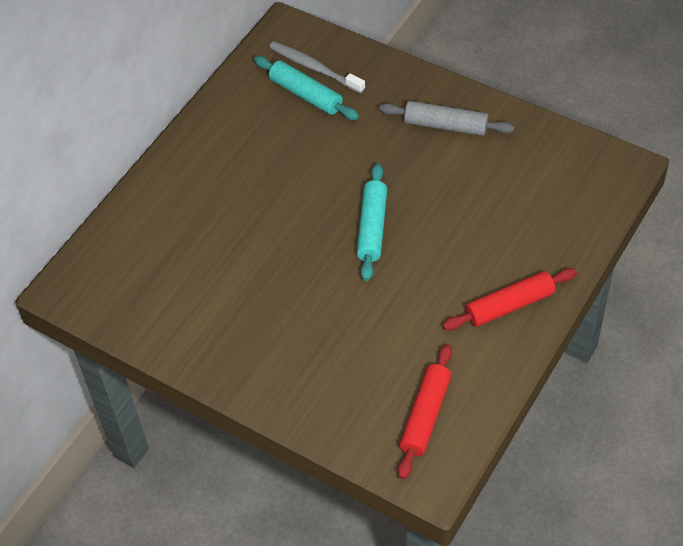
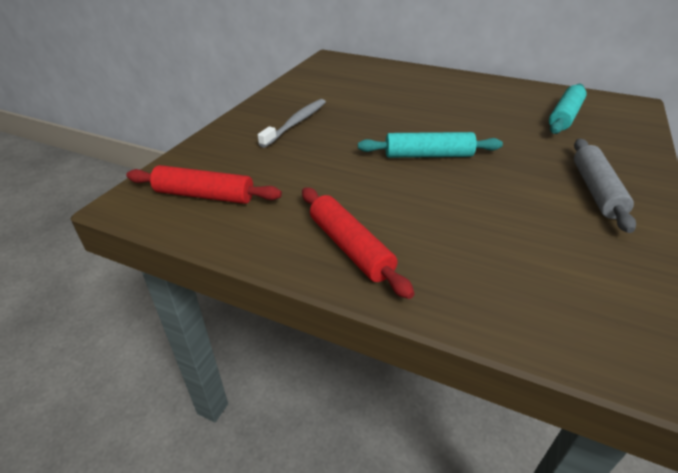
camera: 80 degrees right, 15 degrees down
(314, 68) = (601, 118): grey toothbrush -> grey toothbrush (296, 123)

